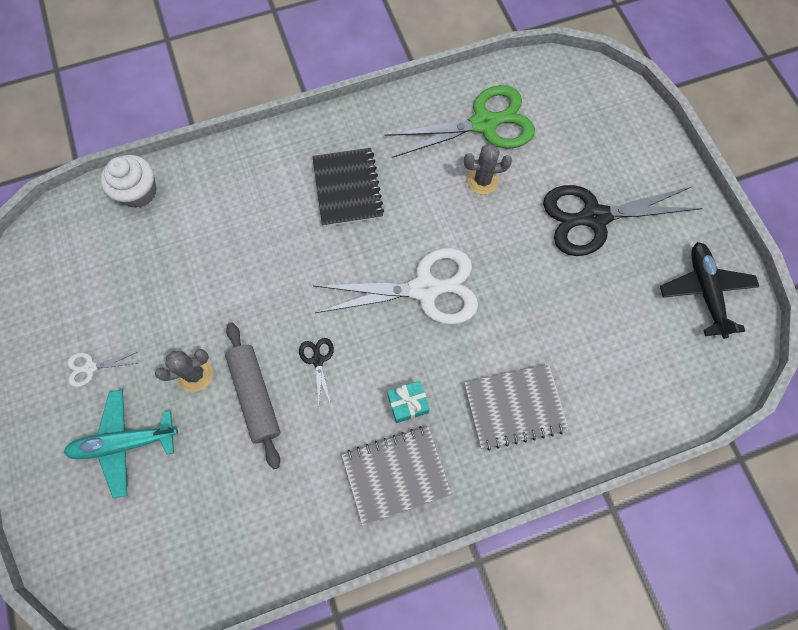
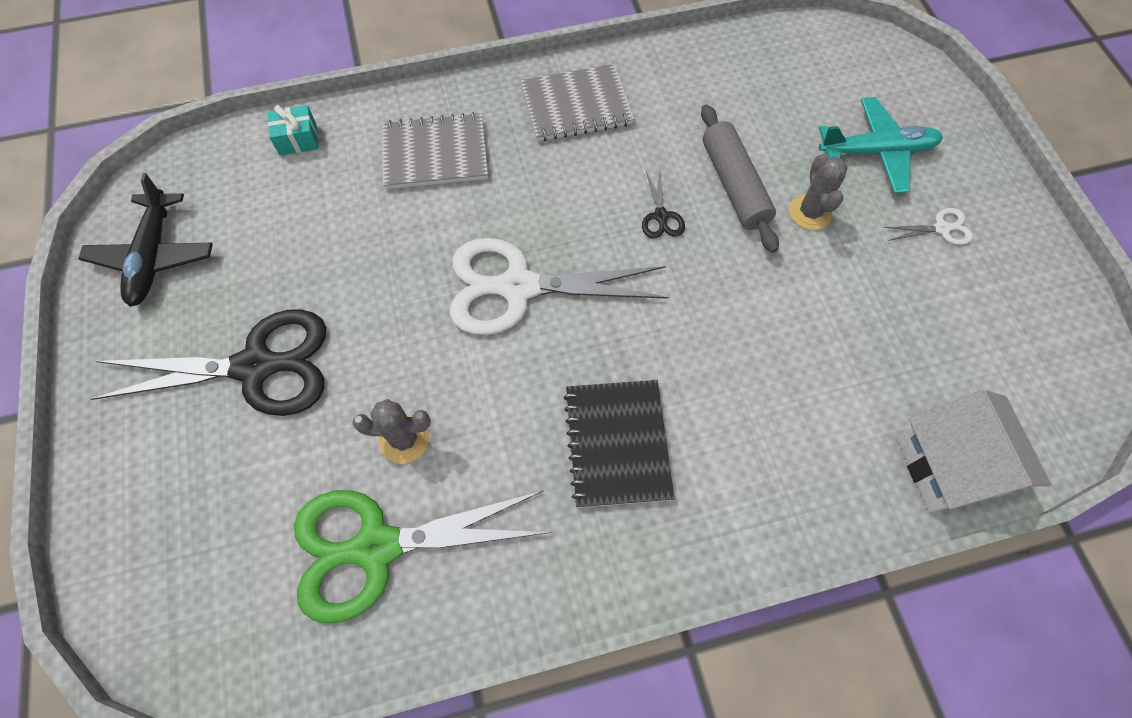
camera: 175 degrees left, 5 degrees down
(138, 192) = (949, 465): white cupcake -> white house
(195, 374) = (810, 212): grey cactus -> grey cactus turned 75 degrees counterclockwise
(408, 404) = (556, 165): turquoise gift -> turquoise gift (298, 139)

